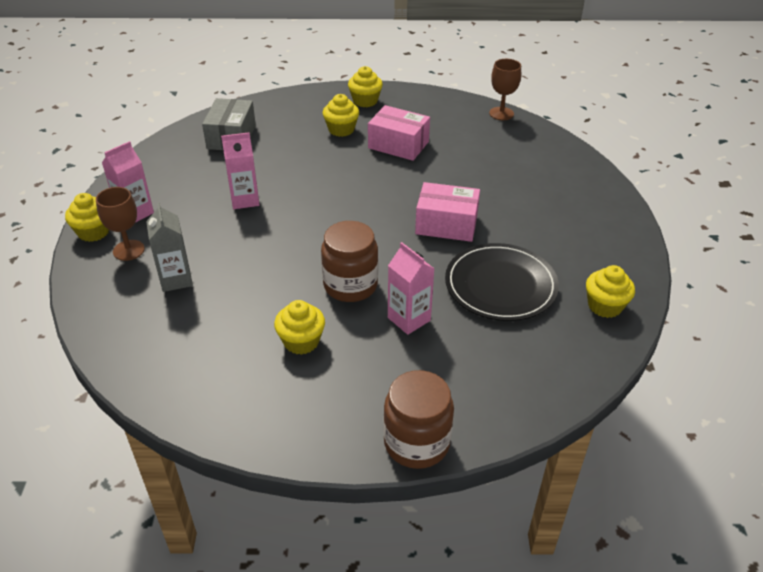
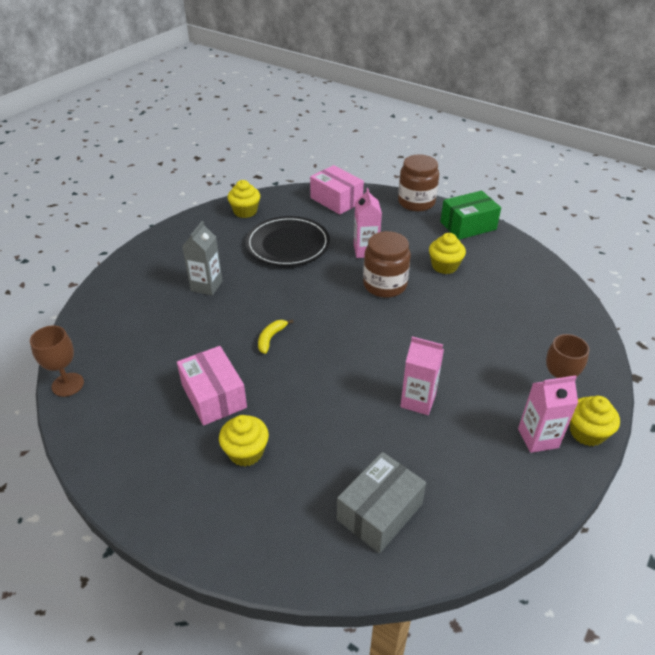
camera: 145 degrees left, 0 degrees up
(176, 279) = (516, 346): grey carton -> grey carton (206, 286)
(310, 431) = (468, 225): none -> green box
(365, 101) = (169, 491): yellow cupcake -> none
(404, 193) = (271, 338): none -> yellow banana
(446, 224) = (271, 296): pink box -> pink box (336, 200)

